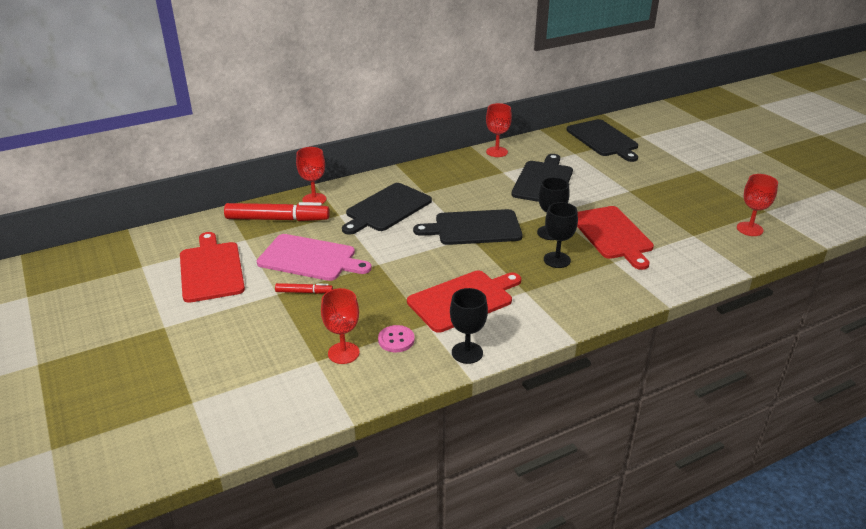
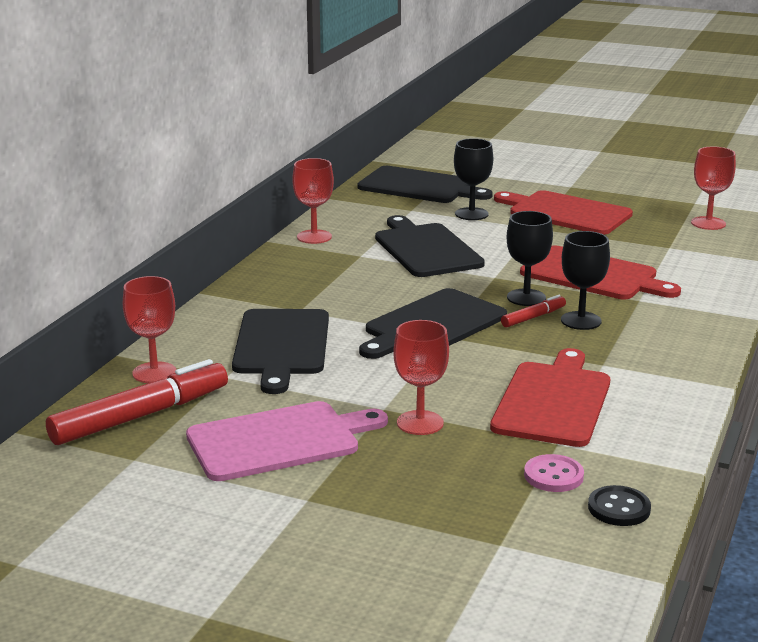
camera: 40 degrees left, 10 degrees down
(211, 269) = (150, 516): red cutting board -> red cutting board (566, 213)
(304, 292) = (342, 480): red marker -> red marker (533, 317)
(343, 353) = (518, 519): red goblet -> red goblet (420, 423)
(397, 374) = (619, 508): none -> black button
(467, 353) = (652, 450): black goblet -> black goblet (471, 214)

